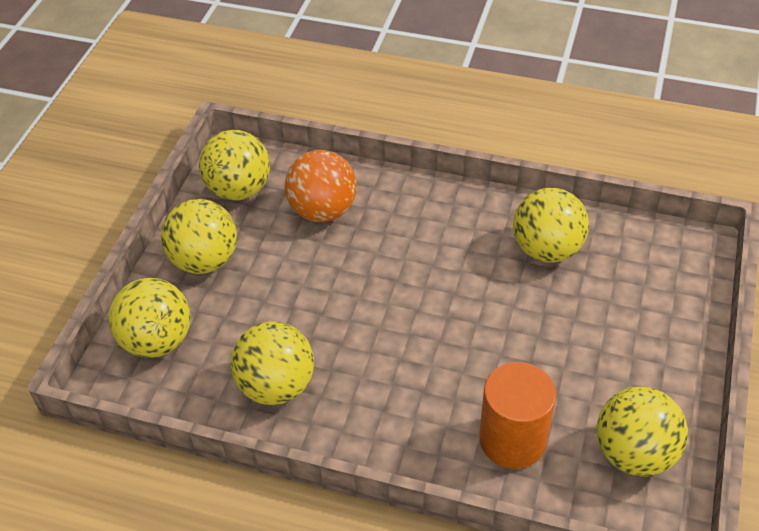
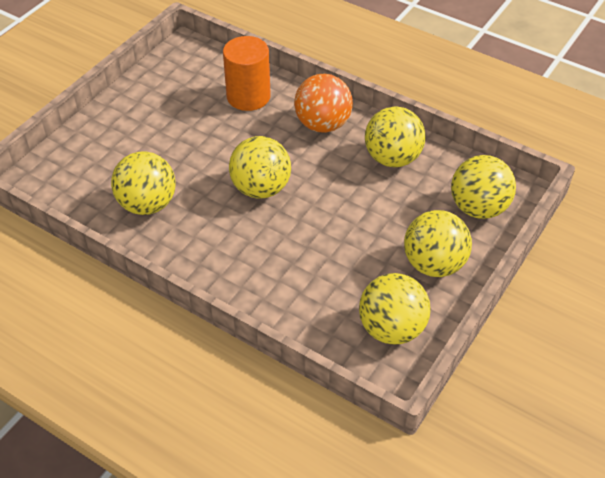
camera: 165 degrees left, 0 degrees up
(323, 210) = (318, 286): orange ball -> orange ball (322, 124)
(634, 453) = (180, 75): yellow ball -> yellow ball (261, 188)

